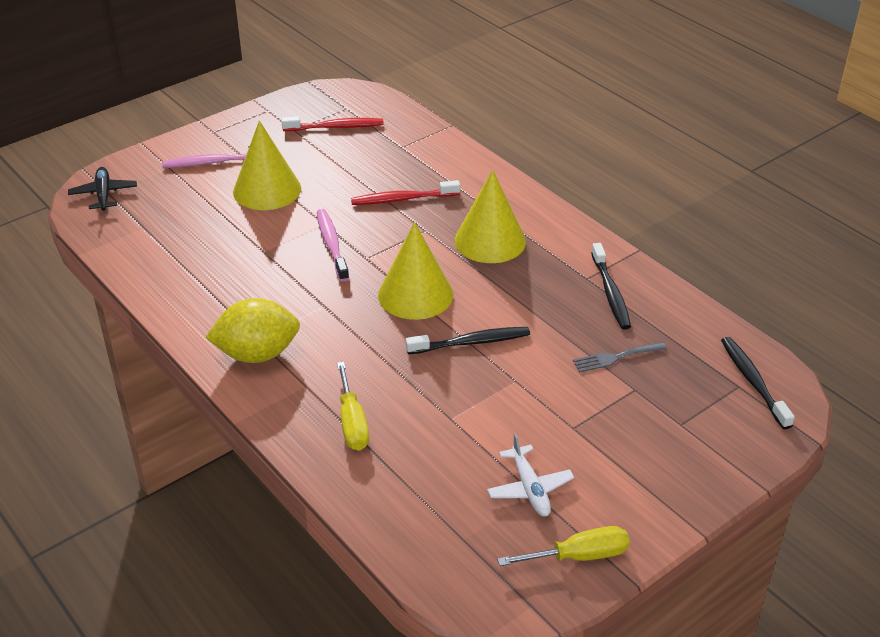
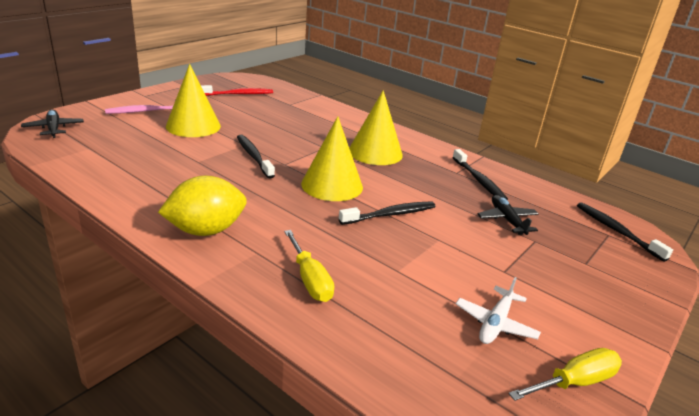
camera: 15 degrees left, 10 degrees down
(331, 245) = (253, 156): pink toothbrush -> black toothbrush
(402, 199) = (300, 130): red toothbrush -> none
(529, 488) = (495, 323): white plane -> white plane turned 60 degrees clockwise
(615, 357) = (507, 220): grey fork -> black plane

